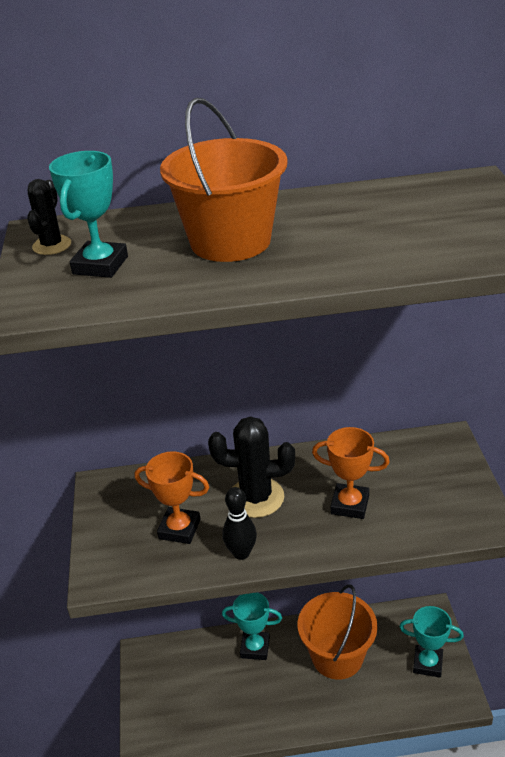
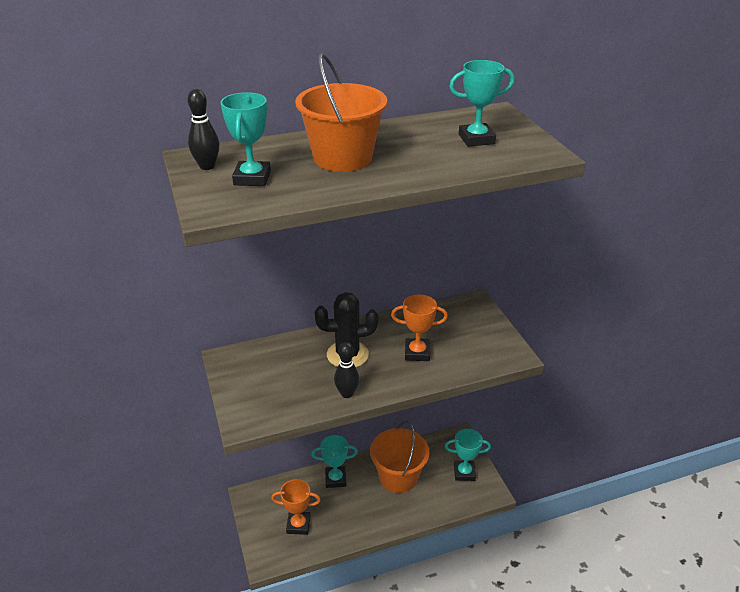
camera: 15 degrees left, 0 degrees up
(52, 245) = (207, 166): black cactus -> black bowling pin
(179, 529) = (295, 382): orange trophy -> orange trophy (298, 525)
(428, 221) = (476, 139): none -> turquoise trophy

